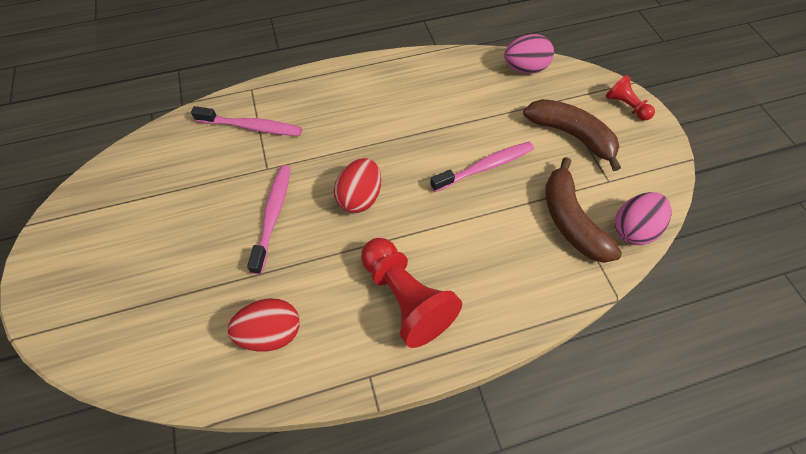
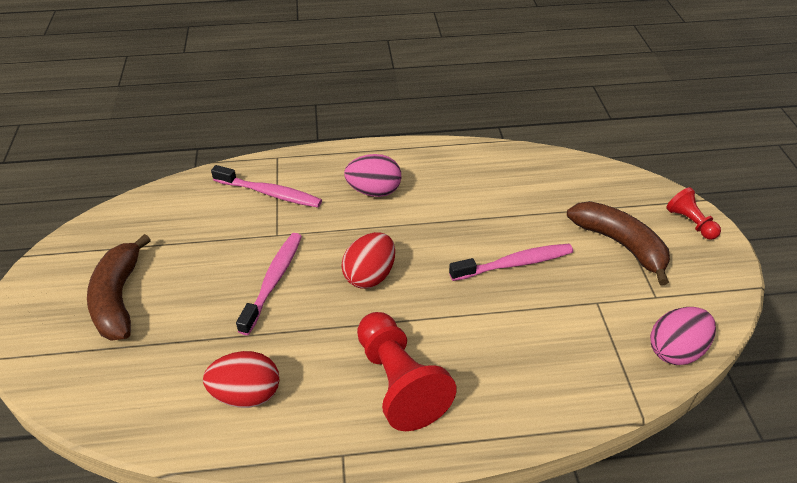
camera: 10 degrees right, 15 degrees down
(525, 68) = (579, 171): pink egg -> pink egg (374, 191)
(570, 220) = (602, 331): brown banana -> brown banana (118, 298)

